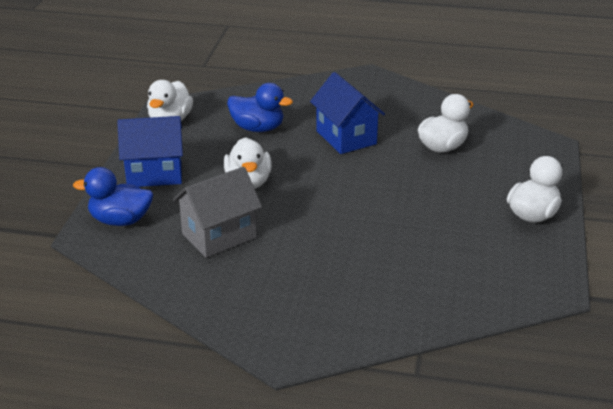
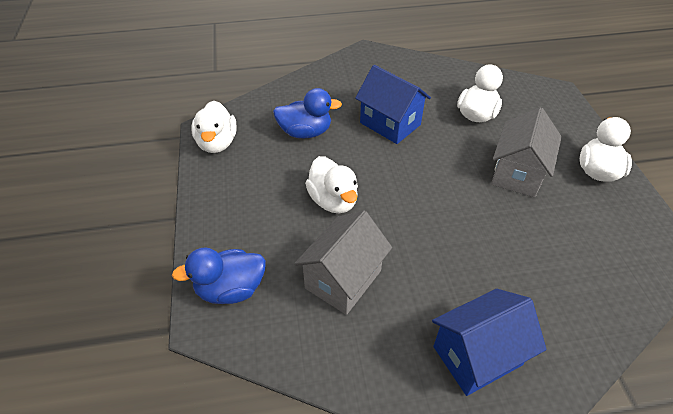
camera: 20 degrees left, 15 degrees up
(154, 174) = (235, 214): blue house -> blue house (477, 356)
(445, 200) = (517, 173): none -> grey house

